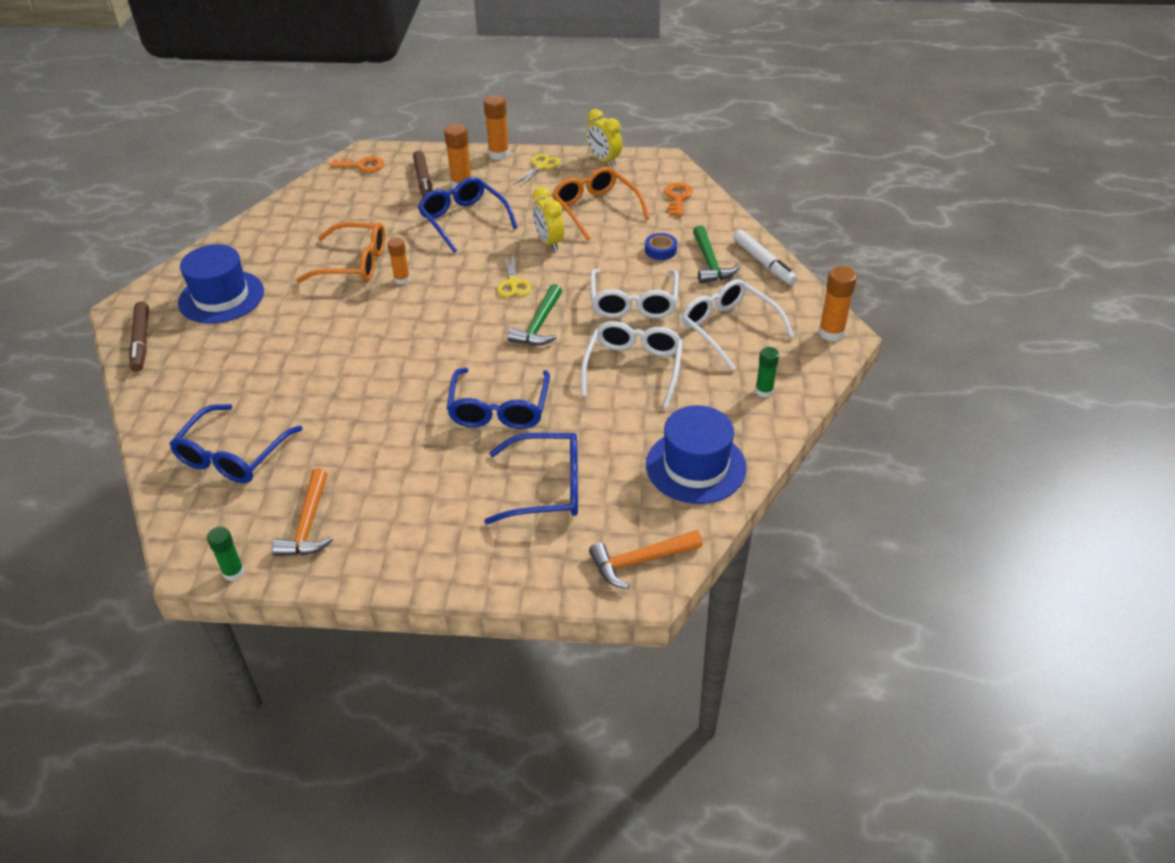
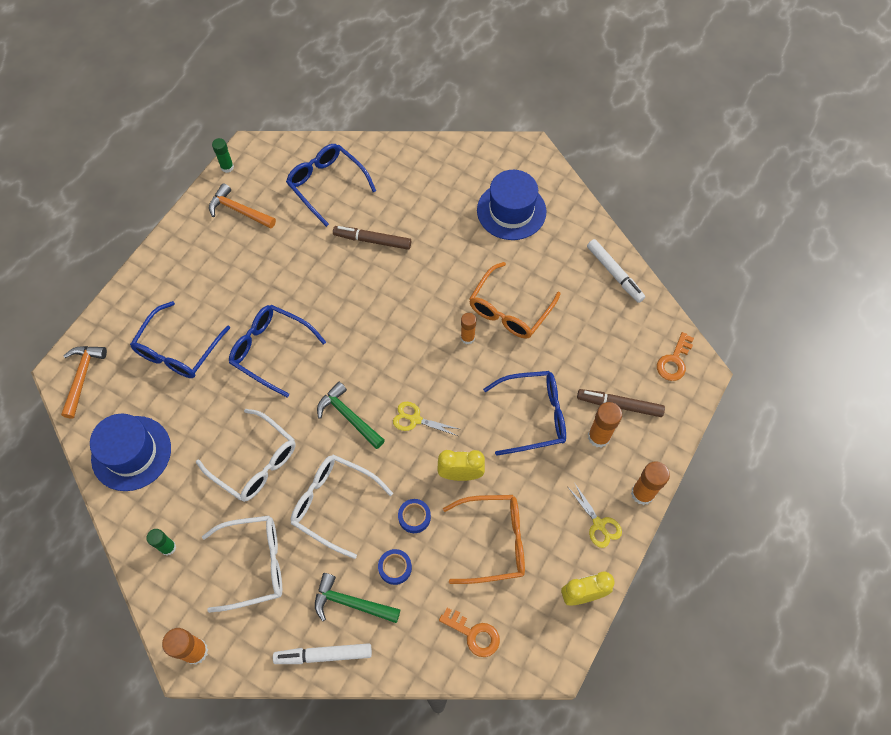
camera: 115 degrees right, 20 degrees up
(141, 341) = (482, 155): brown marker -> brown marker (373, 241)
(278, 215) = (614, 273): none -> white marker
(608, 254) = (414, 517): none -> blue tape

